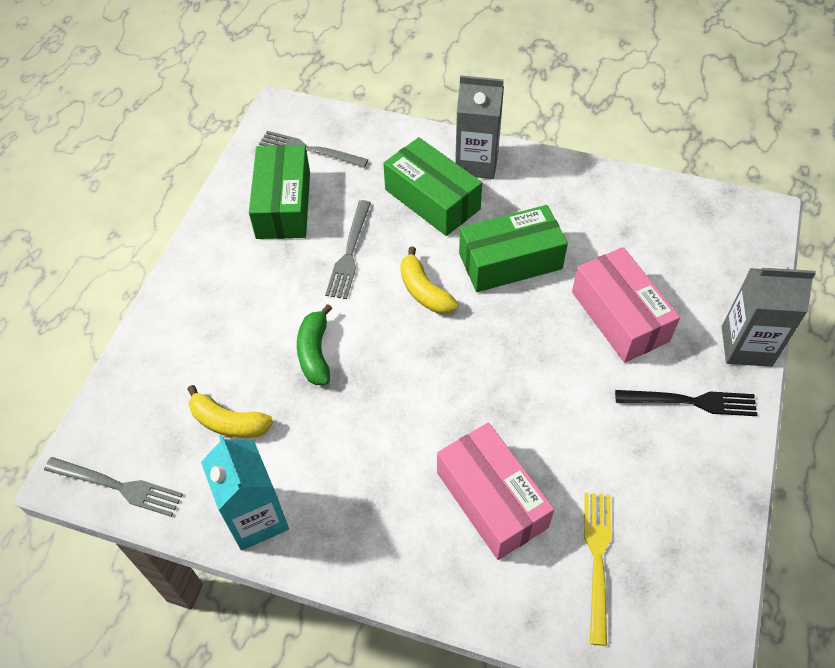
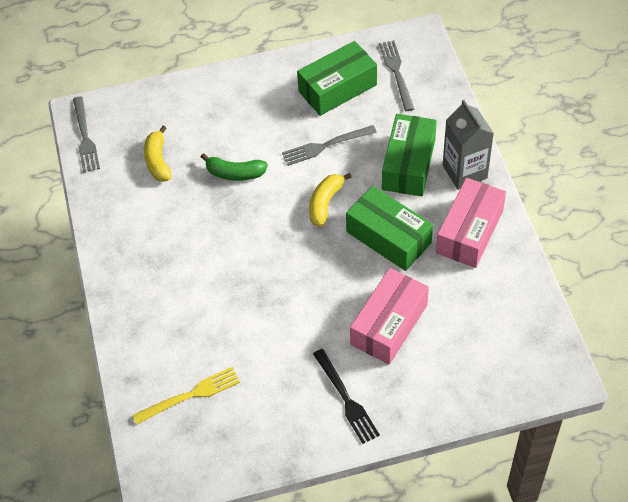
camera: 60 degrees right, 0 degrees up
(256, 518) = (107, 211): turquoise carton -> none
(315, 353) = (235, 173): green banana -> green banana turned 135 degrees counterclockwise
(491, 500) = (194, 320): pink box -> pink box (469, 232)
(746, 346) = (421, 414): grey carton -> none

